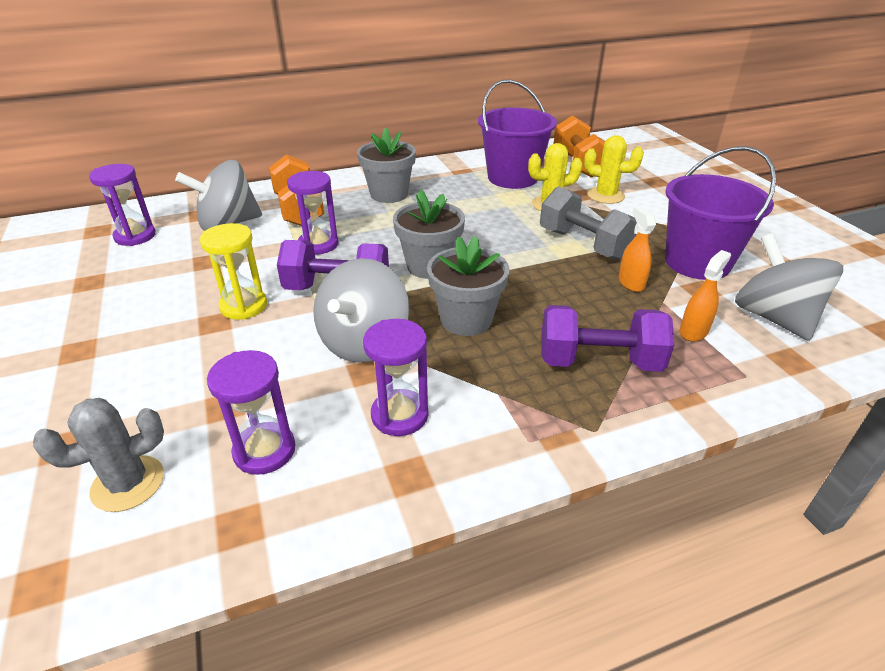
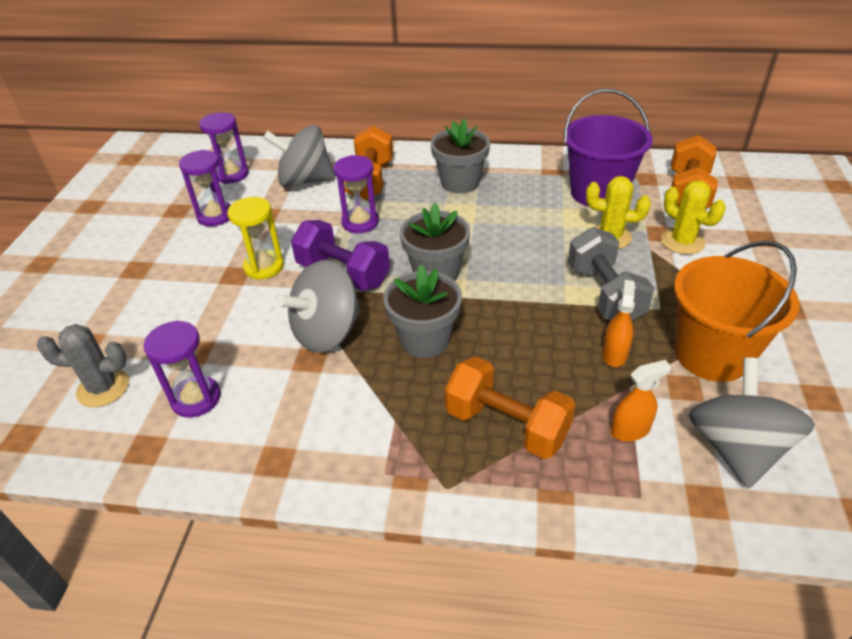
camera: 30 degrees right, 5 degrees up
(399, 415) = (305, 408): purple hourglass -> purple hourglass (215, 216)
(599, 362) = (506, 425): purple dumbbell -> orange dumbbell
(697, 262) = (711, 354): purple bucket -> orange bucket

